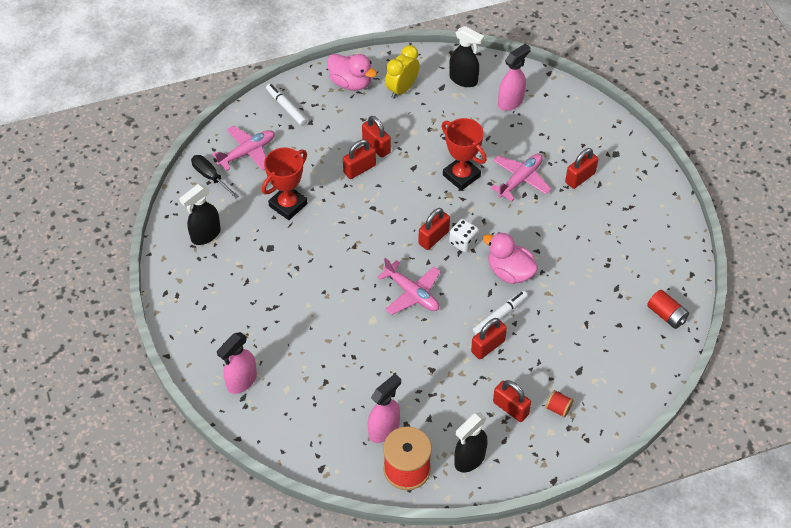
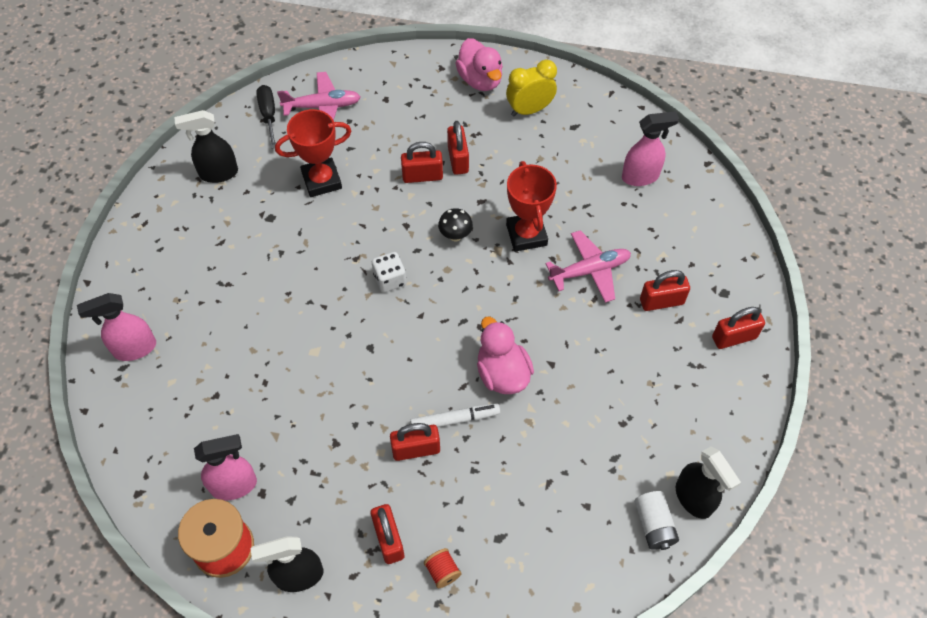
camera: 30 degrees right, 5 degrees up
(286, 107) = (396, 77): white marker -> none
(412, 293) = (377, 342): pink plane -> none
(413, 199) = (455, 236): none -> black mushroom
(433, 238) = (446, 290): red padlock -> red padlock (734, 337)
(463, 80) = (604, 129): black spray bottle -> black spray bottle (694, 499)
(463, 242) = (475, 312): white dice -> white dice (390, 279)
(666, 315) = (654, 525): red battery -> white battery

